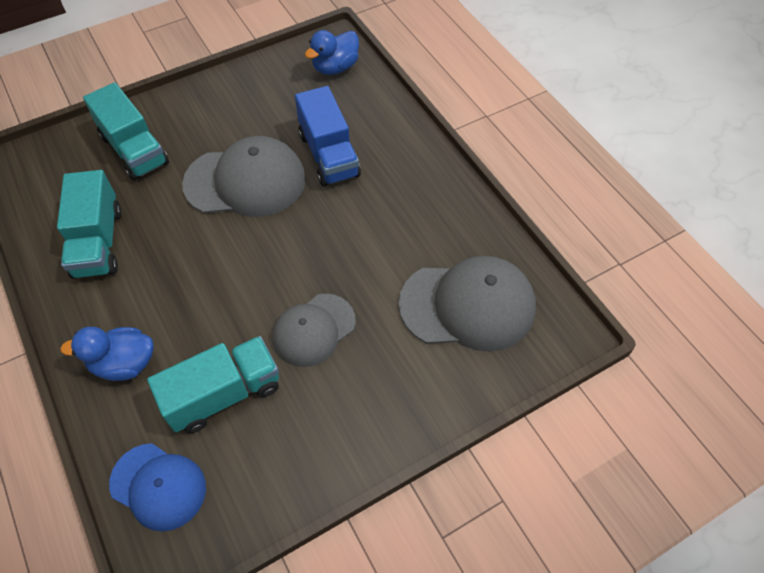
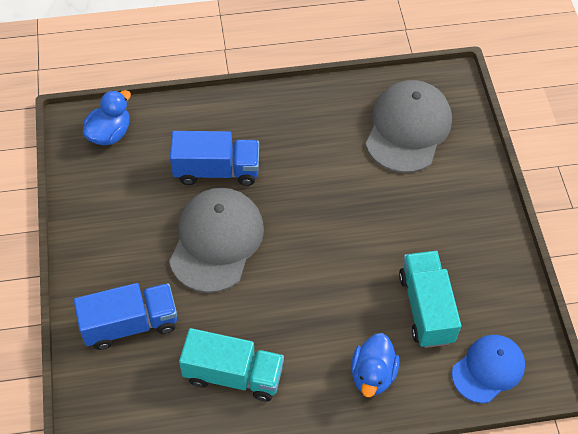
camera: 70 degrees left, 0 degrees up
(134, 150) = (130, 324): turquoise truck -> blue truck
(314, 330) = (391, 232): grey cap -> none
(335, 67) = (110, 133): blue duck -> blue duck turned 120 degrees counterclockwise

